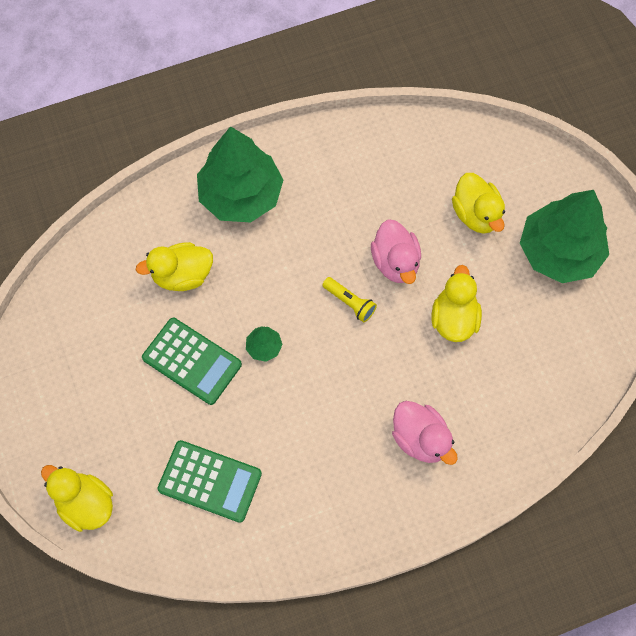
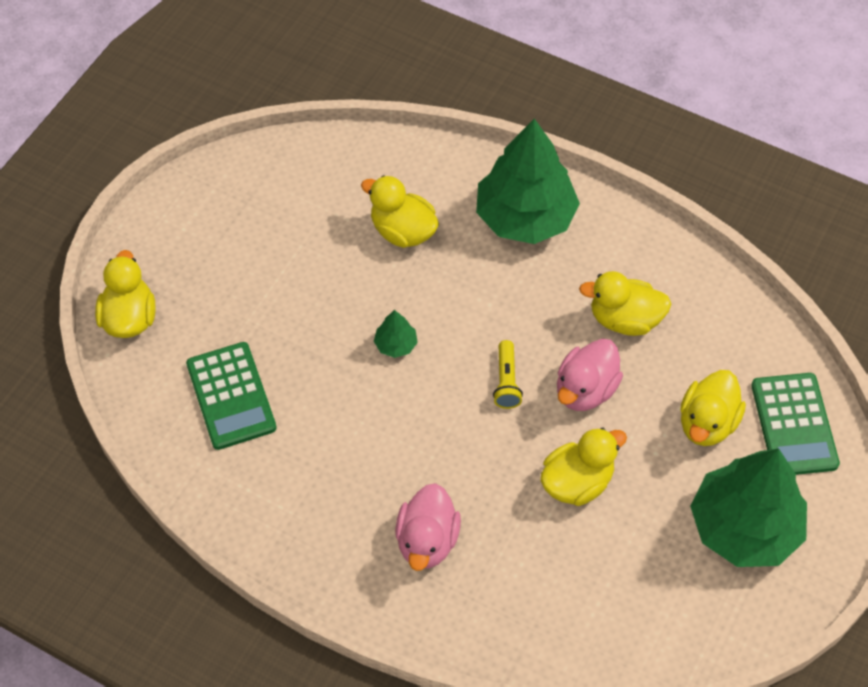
camera: 50 degrees right, 10 degrees down
(192, 361) = (329, 299): green calculator -> green calculator (794, 425)
(366, 200) = (624, 319): none -> yellow duck

